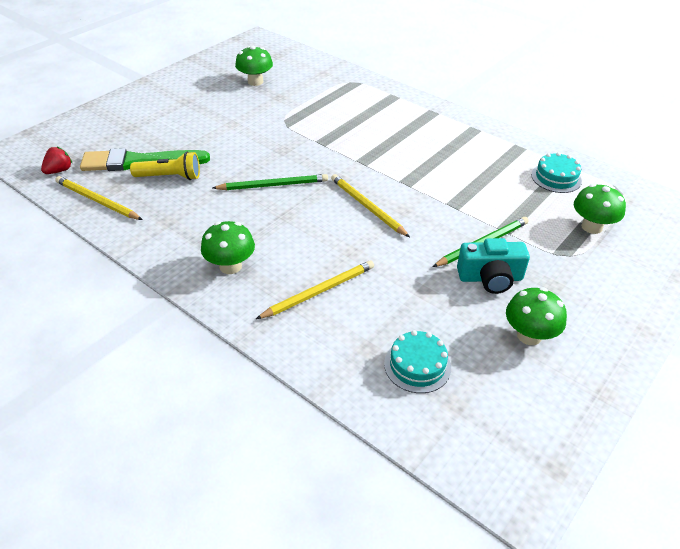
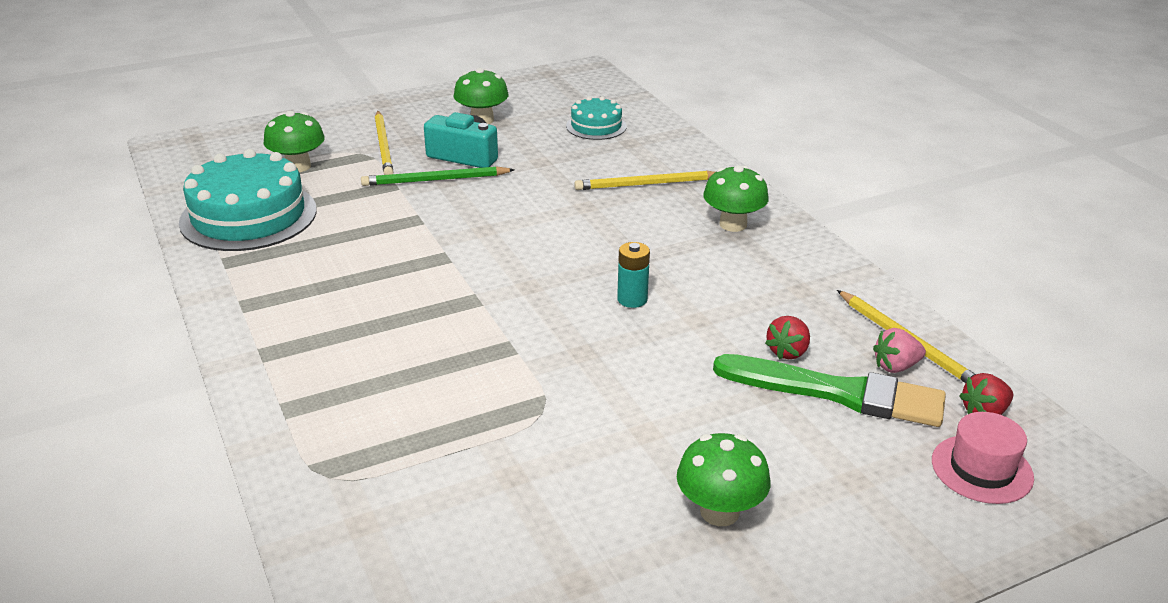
camera: 155 degrees left, 10 degrees down
(68, 145) = (982, 469): none -> pink hat
(106, 184) = (895, 366): none -> pink strawberry
(170, 177) = (788, 352): yellow flashlight -> red strawberry
(255, 82) = (536, 544): green mushroom -> green mushroom (719, 512)
(273, 185) = (632, 299): green pencil -> turquoise battery
(367, 207) = (526, 243): yellow pencil -> yellow pencil (383, 146)
(556, 178) = (248, 216): turquoise cake -> turquoise cake, size x1.89

